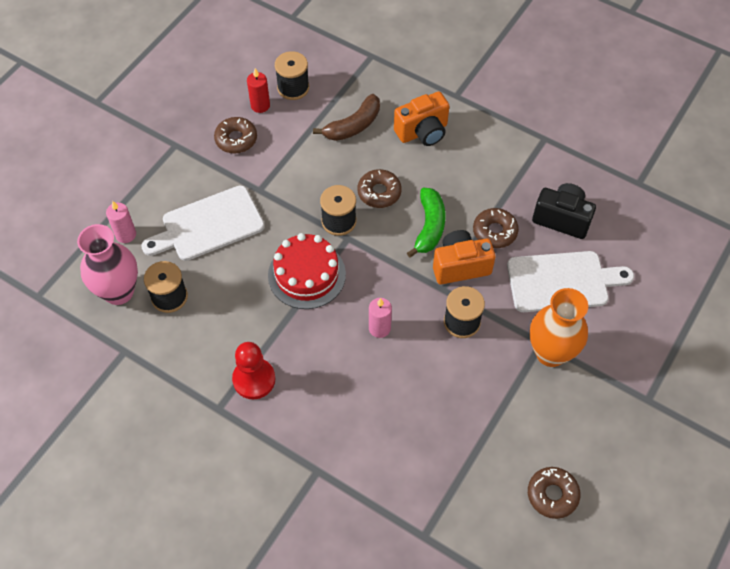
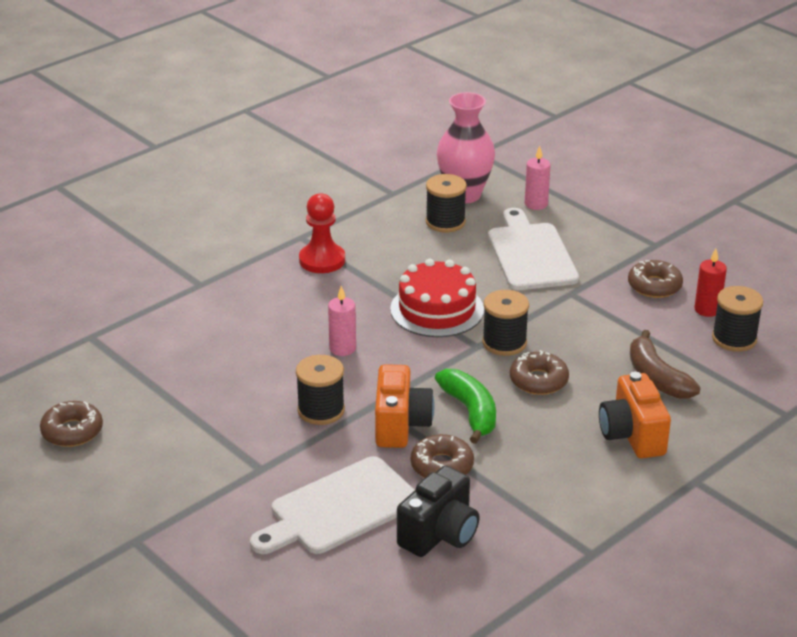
camera: 105 degrees right, 25 degrees down
(429, 227) = (470, 411): green banana -> green banana turned 135 degrees counterclockwise
(550, 353) = (243, 473): orange vase -> none
(562, 281) = (339, 508): white cutting board -> white cutting board turned 45 degrees clockwise

